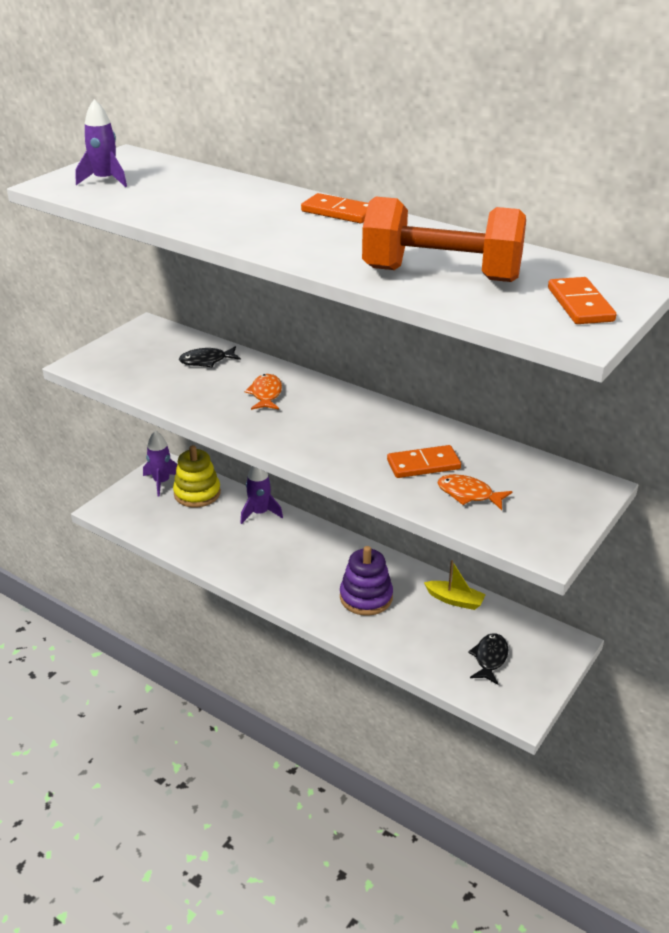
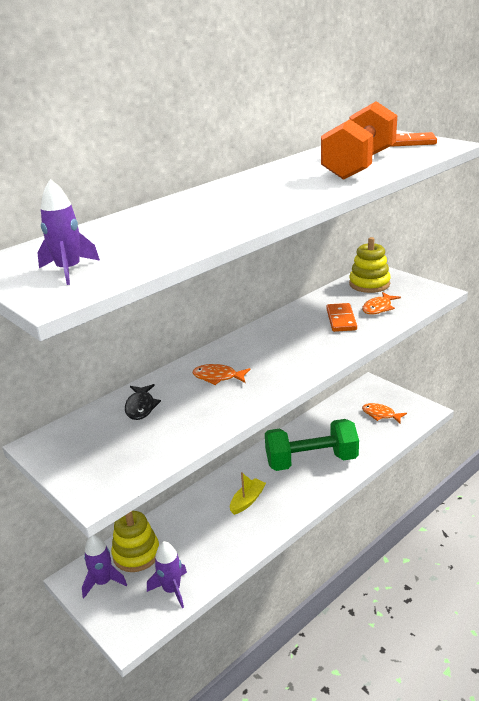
camera: 75 degrees left, 5 degrees down
(260, 513) = (186, 511): purple rocket -> purple rocket (172, 590)
(339, 212) = (229, 186): orange domino -> none
(366, 597) = (311, 461): purple stacking toy -> green dumbbell
(455, 600) = (323, 420): yellow boat -> yellow boat (247, 501)
(490, 658) = (380, 415): black fish -> orange fish
(546, 483) = (369, 284): none -> yellow stacking toy

